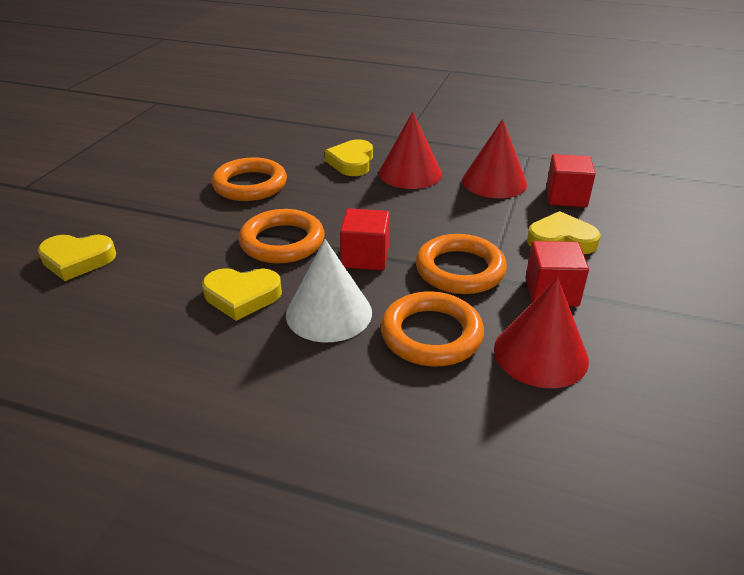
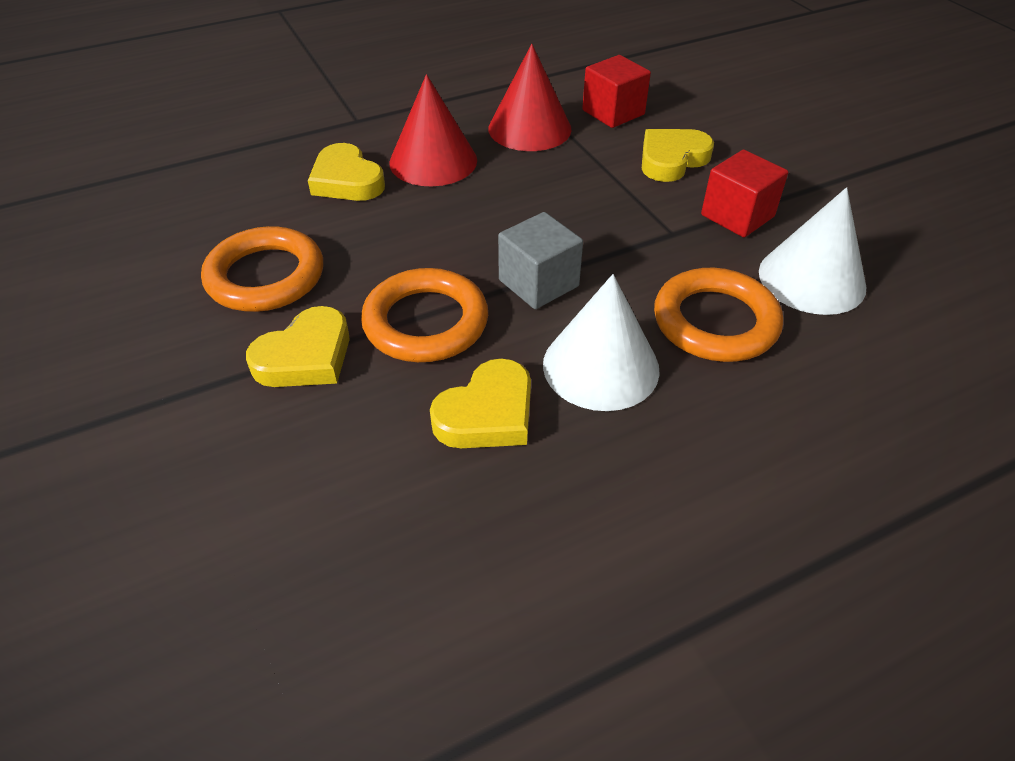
camera: 45 degrees left, 10 degrees up
(77, 260) = (191, 526): yellow heart -> yellow heart (305, 356)
(365, 257) = (538, 283): red cube -> grey cube
(460, 270) = (640, 241): orange ring -> none
(540, 354) = (811, 279): red cone -> white cone

